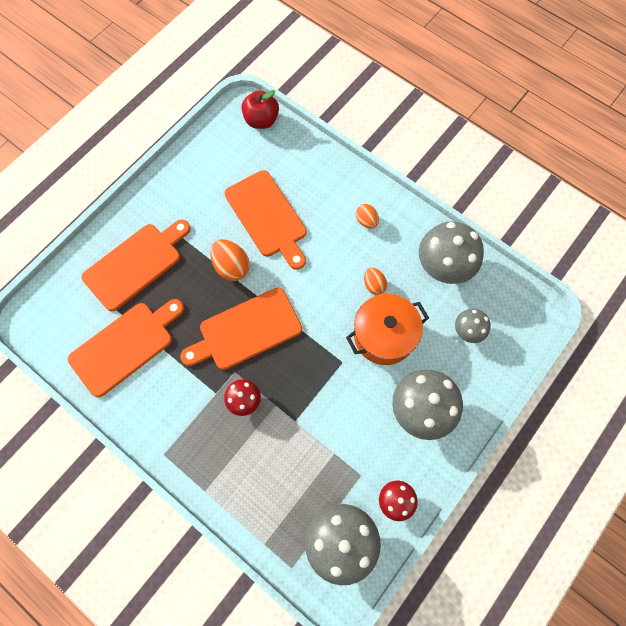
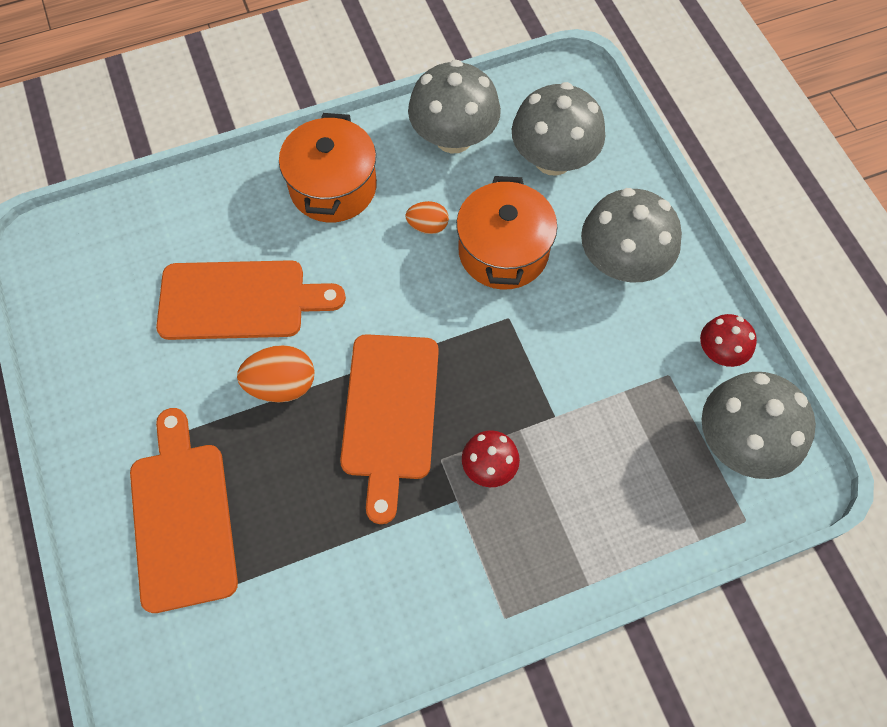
camera: 60 degrees left, 5 degrees down
(125, 346) = (305, 596): orange cutting board -> none
(261, 120) = (83, 232): red apple -> none
(366, 221) = (333, 187): orange egg -> orange pot
(468, 330) = (553, 159): grey mushroom -> grey mushroom, size x1.86

